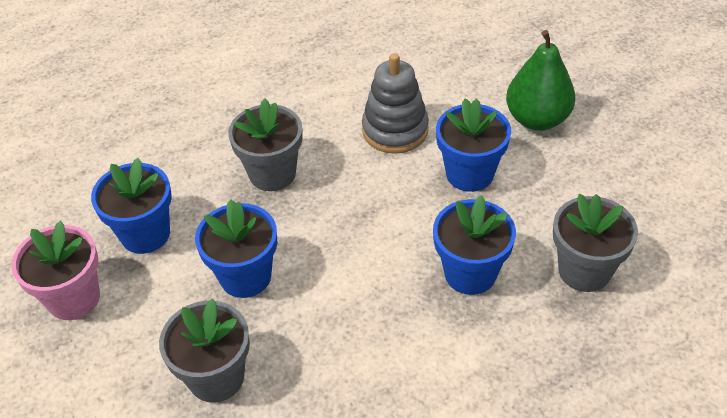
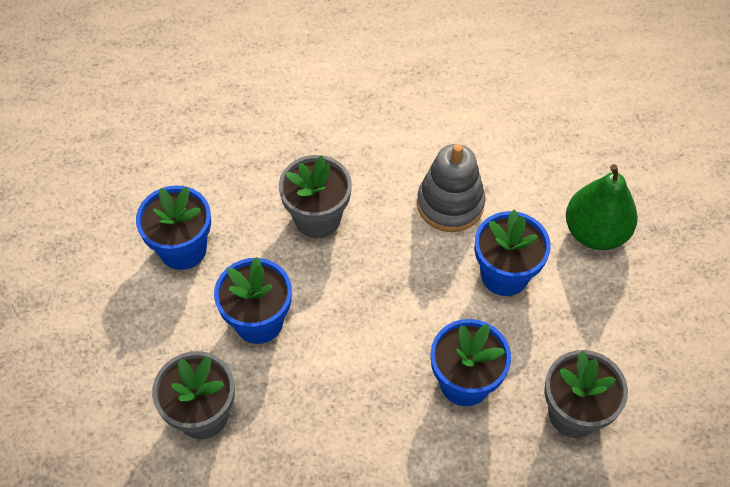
camera: 15 degrees right, 10 degrees up
(74, 298) = (103, 296): pink flower pot -> none

